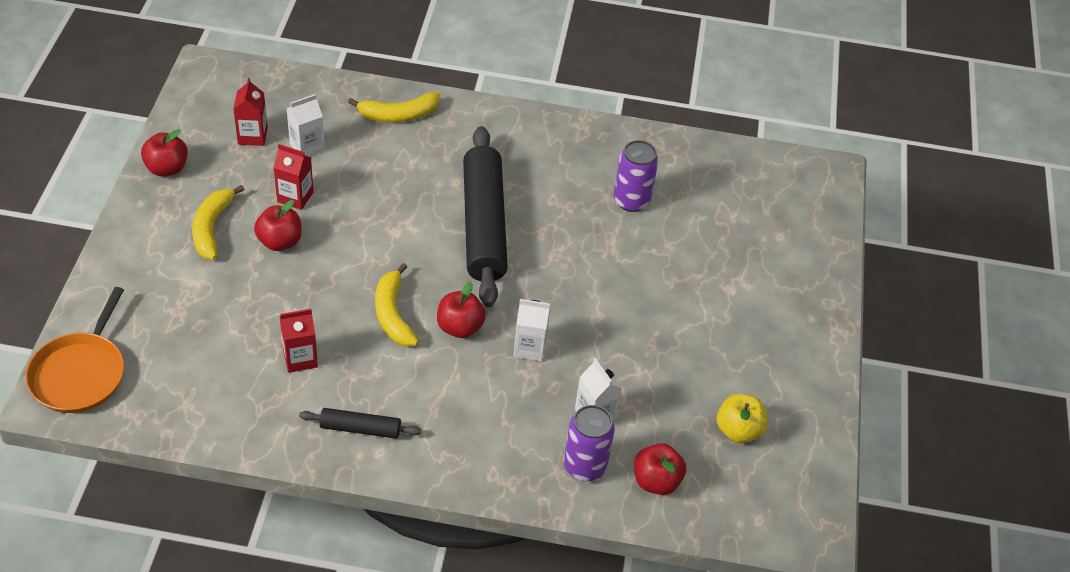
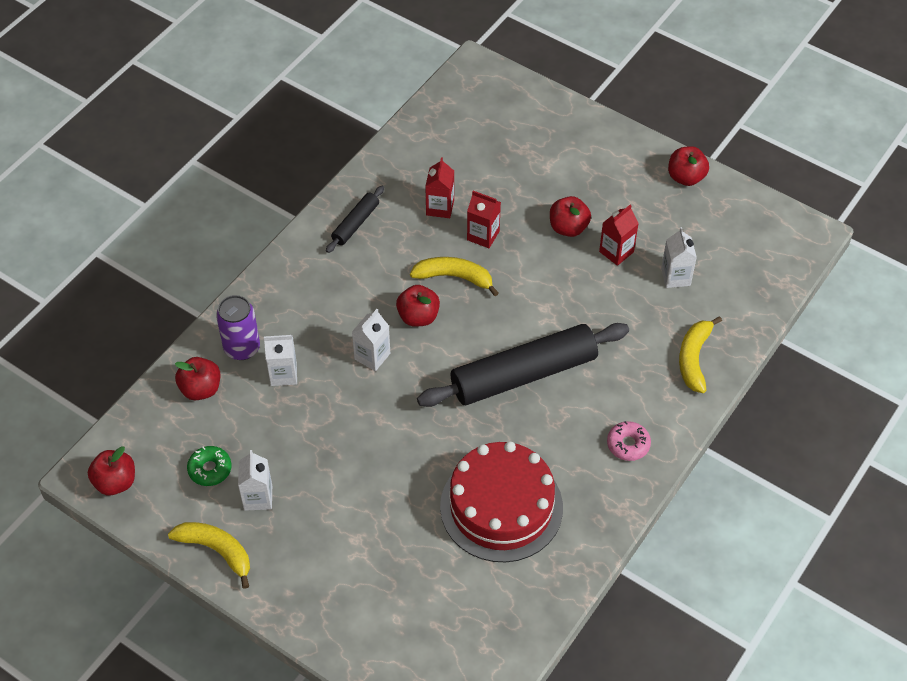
camera: 120 degrees right, 5 degrees up
(80, 373) = (490, 86): orange pan -> none
(212, 228) = (603, 189): yellow banana -> yellow banana (217, 551)
(252, 136) = (705, 243): red carton -> red carton (483, 235)
(483, 225) = (523, 374): black rolling pin -> black rolling pin turned 45 degrees counterclockwise
(516, 136) = (628, 444): none -> pink donut
(631, 201) = (501, 506): purple can -> red cake
(738, 430) = (210, 469): yellow apple -> green donut
(740, 378) = (258, 498): none -> white carton
(806, 506) = (115, 482): none -> red apple

